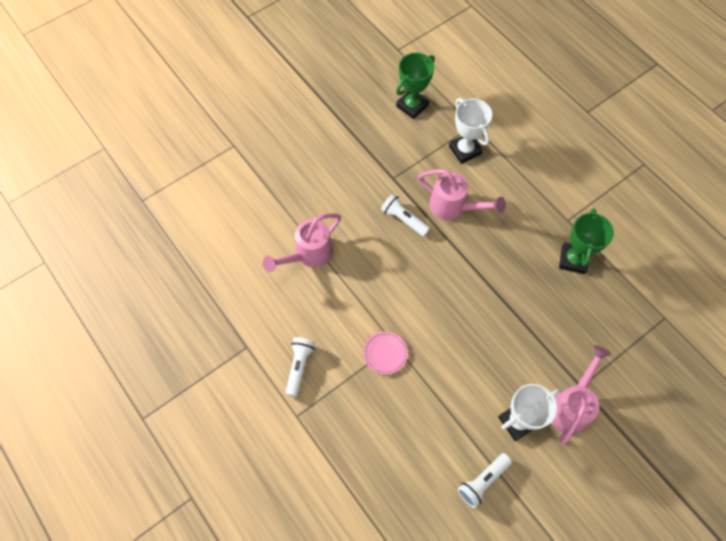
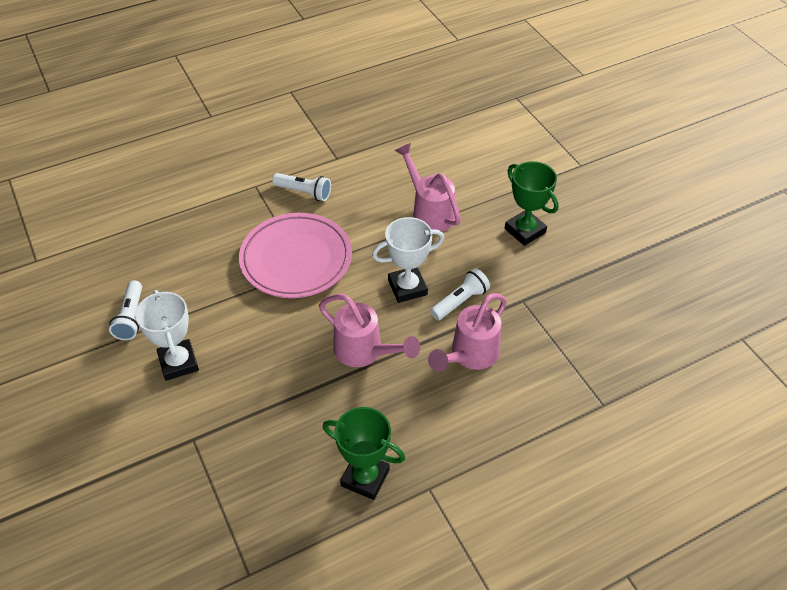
camera: 100 degrees right, 15 degrees down
(385, 353) = (296, 259): pink plate -> pink plate, size x2.30
(412, 106) = (638, 339): green trophy -> green trophy (525, 231)
(465, 150) = (559, 386): white trophy -> white trophy (407, 287)
(482, 481) = (131, 317): white flashlight -> white flashlight turned 150 degrees counterclockwise
(571, 405) = (175, 421): pink watering can -> pink watering can (365, 352)

